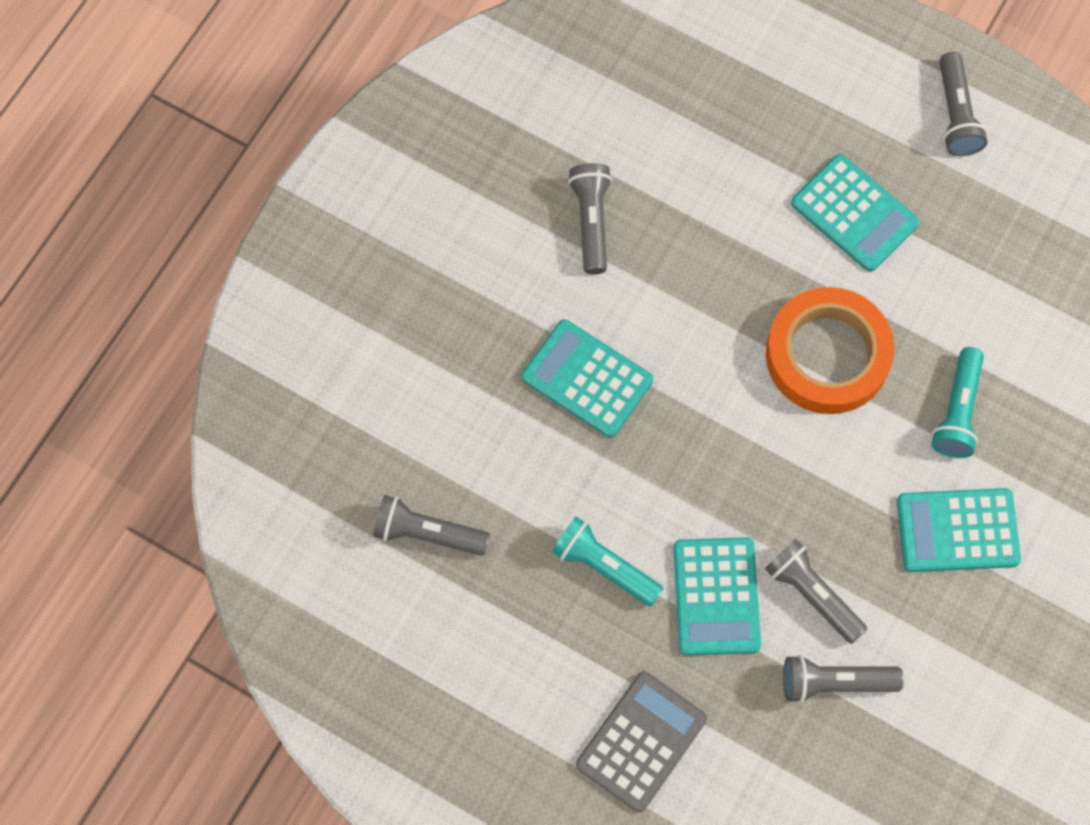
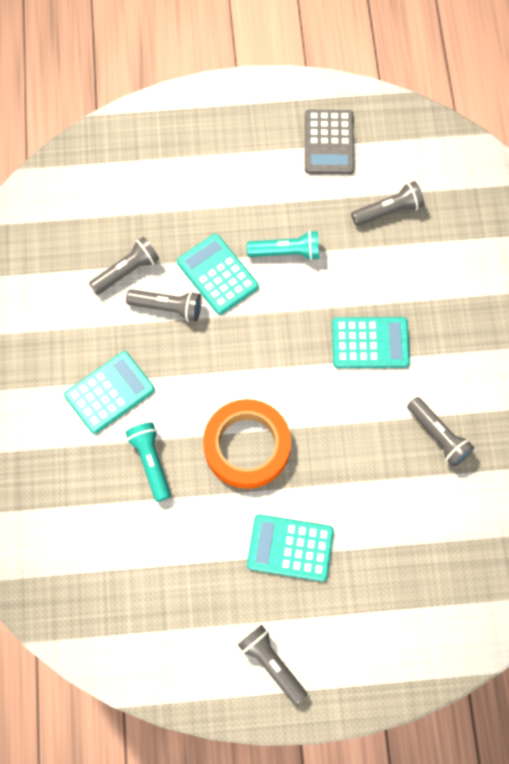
camera: 145 degrees right, 0 degrees up
(641, 741) = (206, 183): grey calculator -> grey calculator (329, 142)

